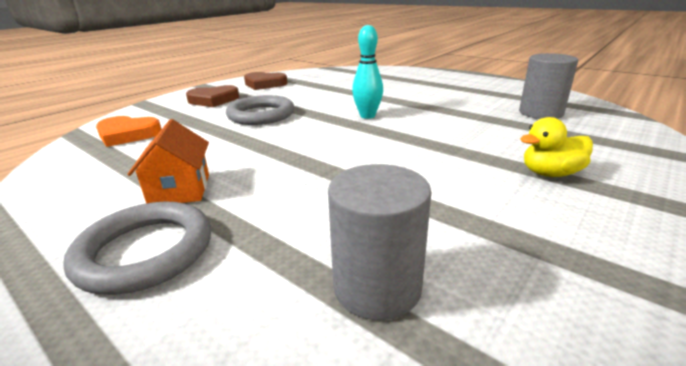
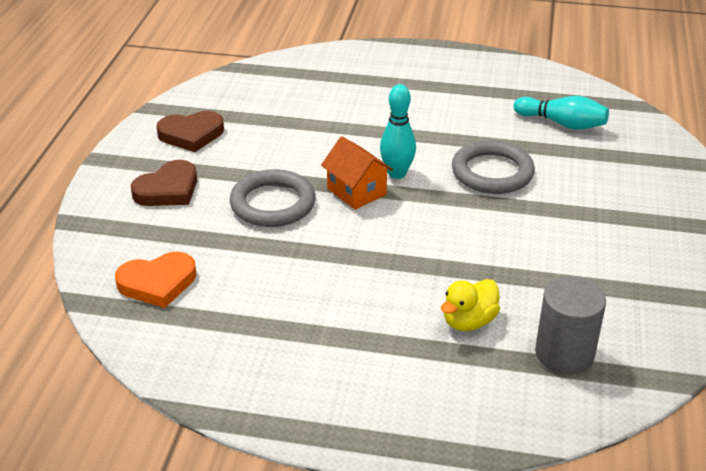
camera: 30 degrees left, 10 degrees up
(145, 251) = (390, 389): grey ring -> grey ring (492, 172)
(180, 190) = (334, 331): orange house -> orange house (356, 191)
(540, 113) = (562, 123): grey cylinder -> turquoise bowling pin
(550, 173) = (610, 215): yellow duck -> yellow duck (469, 321)

